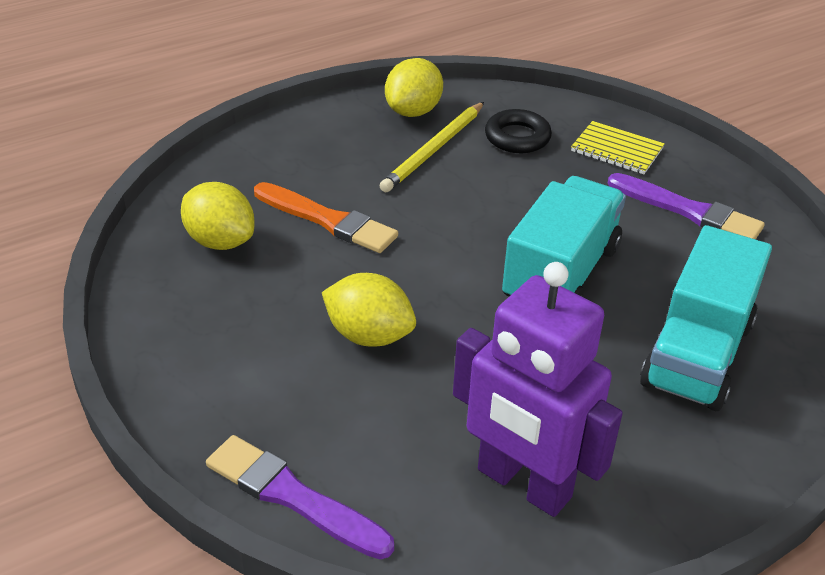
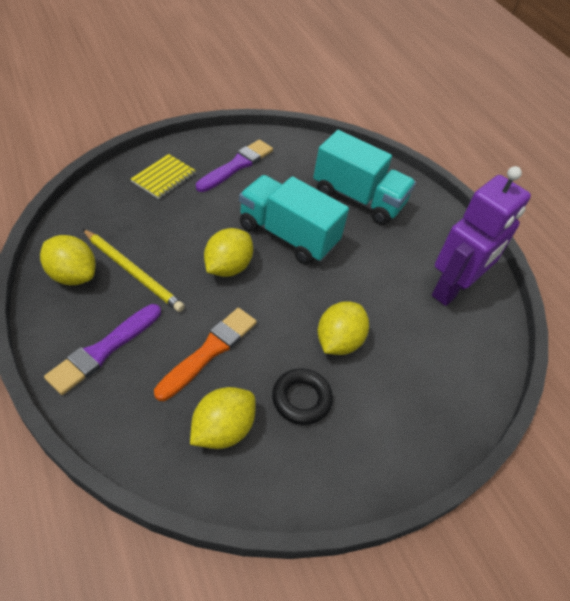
camera: 90 degrees left, 10 degrees up
(293, 497) = (474, 397): purple brush -> purple brush (104, 350)
(471, 222) = (228, 267): none -> yellow lemon
(517, 137) = (132, 222): black ring -> black ring (301, 399)

